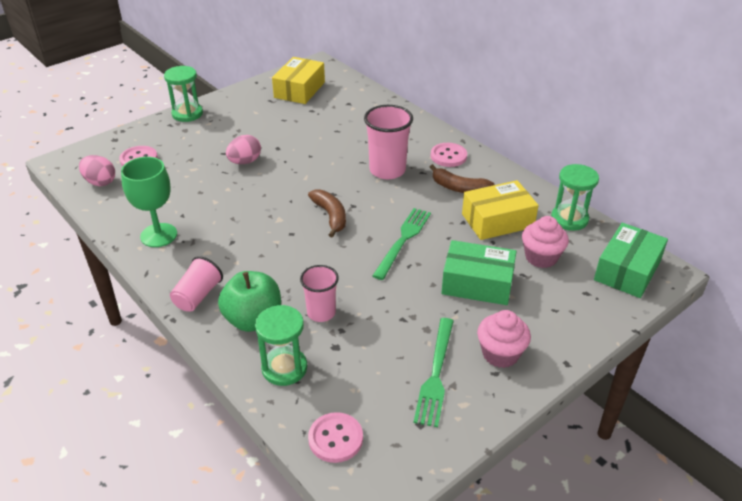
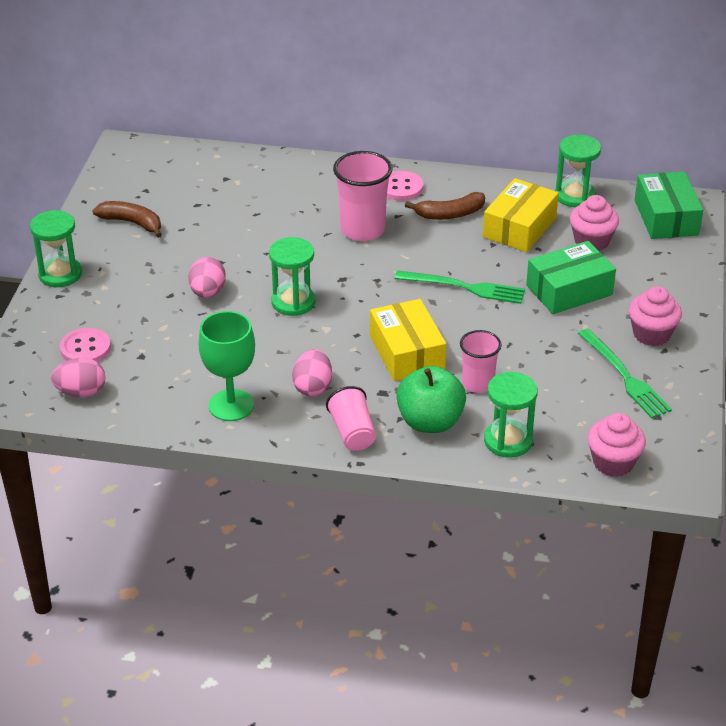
camera: 40 degrees left, 0 degrees up
(218, 251) = (312, 387): none -> pink egg
(283, 192) = (293, 302): none -> green hourglass
(299, 90) = (149, 187): yellow box -> yellow box (406, 352)
(330, 216) = (370, 300): brown banana -> brown banana (132, 223)
(335, 439) = (613, 463): pink button -> pink cupcake
(403, 241) = (464, 287): green fork -> green fork turned 120 degrees clockwise

